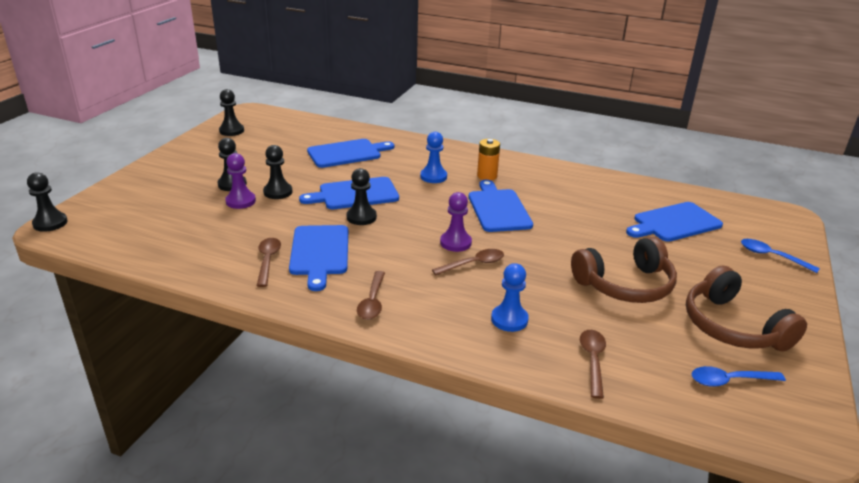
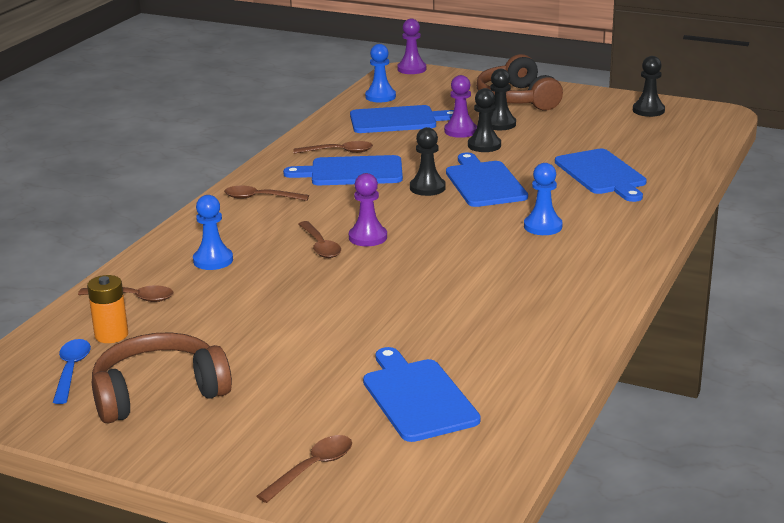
camera: 95 degrees right, 5 degrees down
(50, 223) = (411, 69): black pawn -> purple pawn
(124, 240) = (380, 97): none -> blue pawn
(487, 176) = (553, 262): orange battery -> orange battery (111, 335)
(498, 209) = (453, 265): blue cutting board -> blue cutting board (397, 120)
(625, 285) = (261, 333): brown headphones -> brown headphones (517, 99)
(772, 256) = (312, 468): blue spoon -> brown spoon

